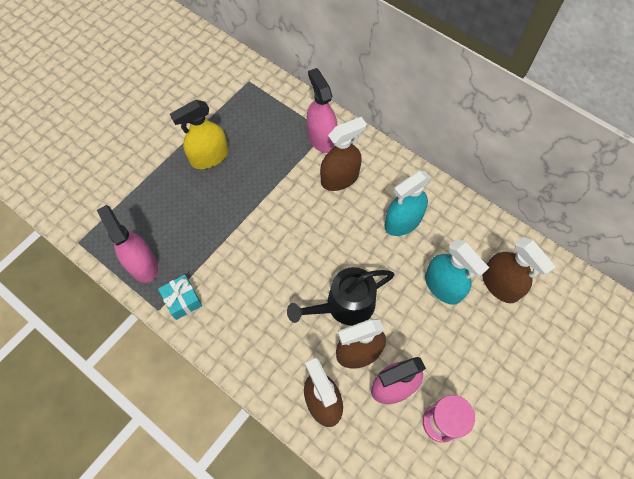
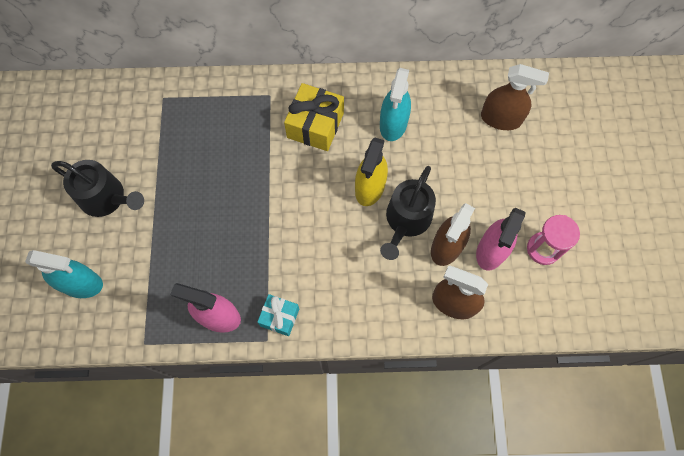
camera: 40 degrees left, 5 degrees up
(148, 123) = (106, 198): none -> black watering can
(209, 157) = (190, 187): yellow spray bottle -> yellow spray bottle (370, 187)
(321, 138) = (271, 103): pink spray bottle -> none
(340, 178) = (315, 125): brown spray bottle -> yellow gift
(443, 286) = (463, 150): turquoise spray bottle -> turquoise spray bottle (81, 283)

